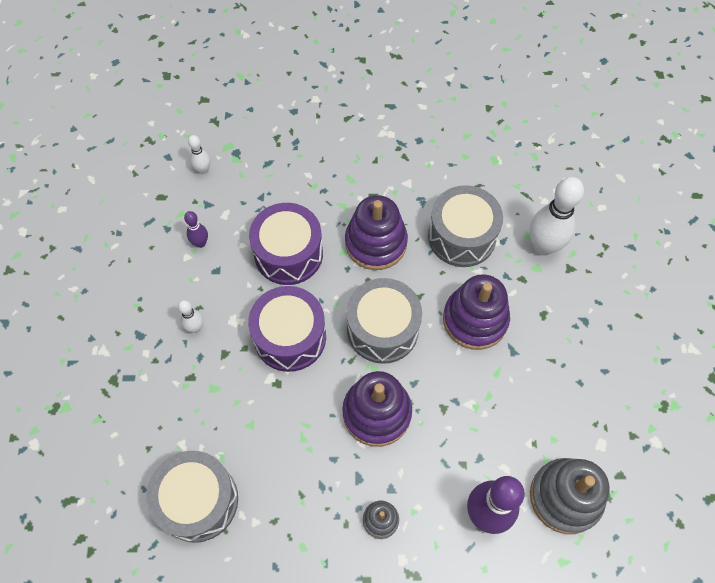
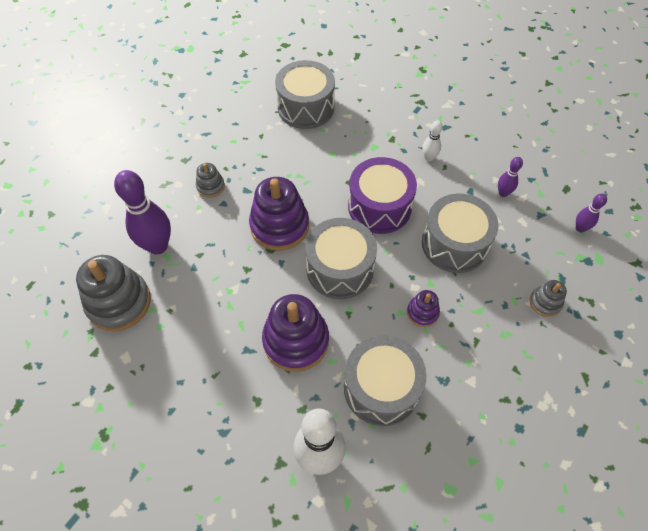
camera: 125 degrees right, 5 degrees down
(203, 170) = (580, 228): white bowling pin -> purple bowling pin
(288, 254) = (454, 244): purple drum -> grey drum
(300, 165) = (545, 302): none -> grey stacking toy
(376, 243) = (422, 312): purple stacking toy -> purple stacking toy, size x0.50

